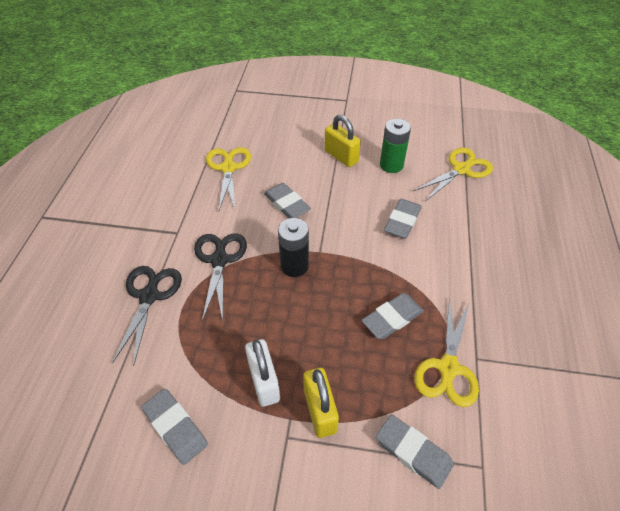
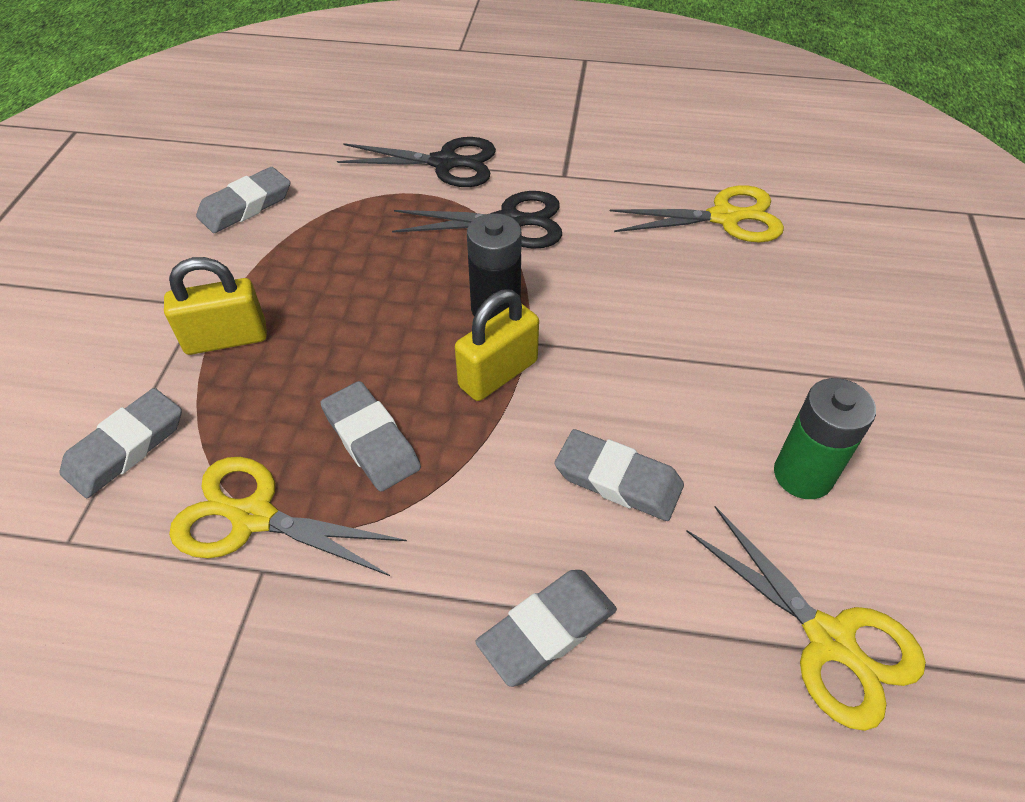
camera: 90 degrees right, 0 degrees up
(264, 381) = (287, 280): white padlock -> none
(287, 204) = (644, 296): grey eraser -> grey eraser (547, 630)
(341, 156) = (806, 380): yellow padlock -> yellow padlock (498, 374)

